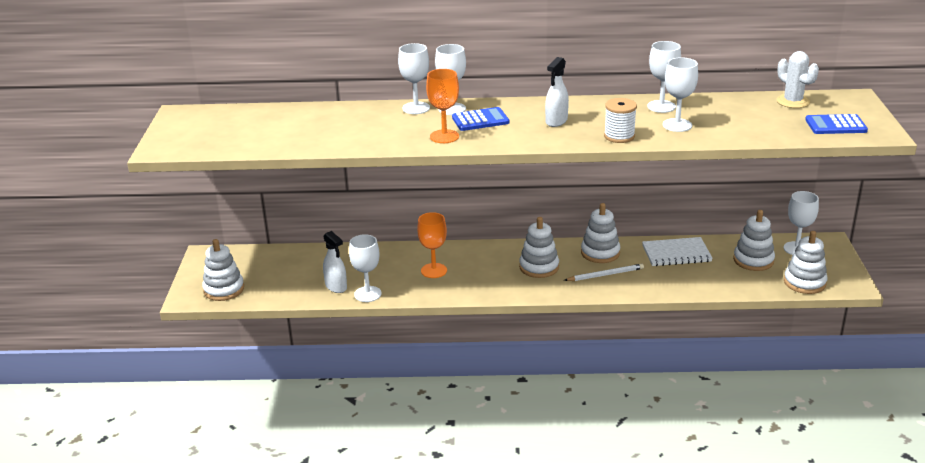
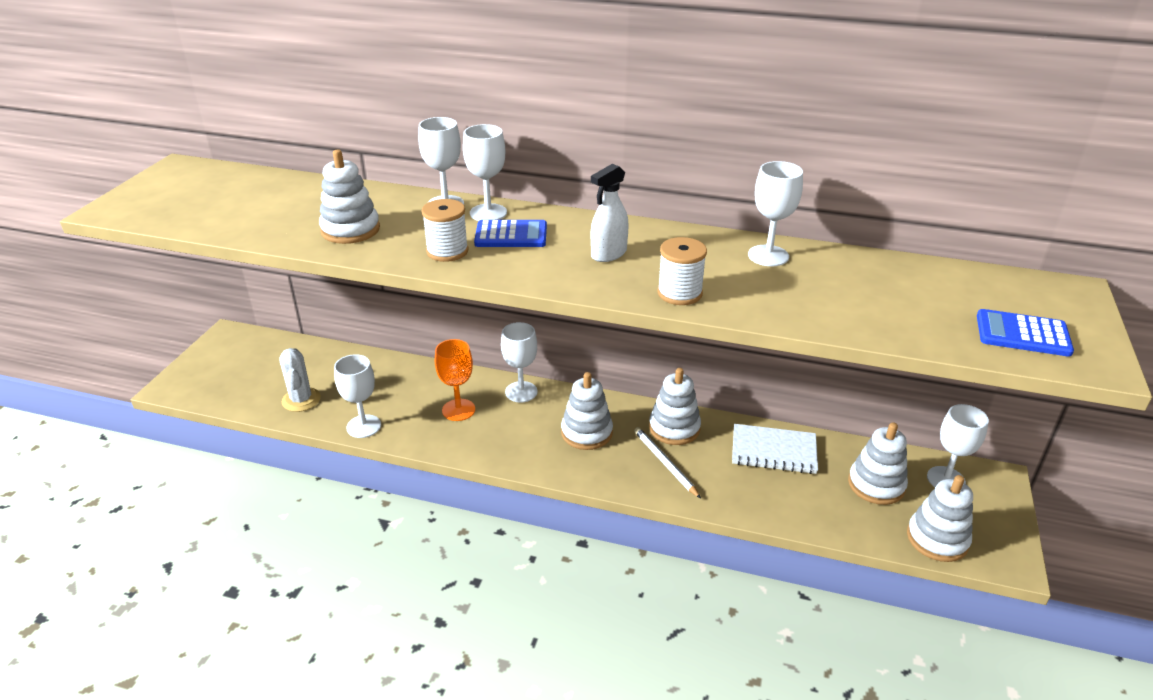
camera: 15 degrees right, 5 degrees up
(224, 289) = (215, 384): white stacking toy -> white stacking toy (350, 230)
(336, 287) = (335, 408): white spray bottle -> none
(444, 136) = (447, 251): orange goblet -> white spool
(605, 275) = (665, 463): white pencil -> white pencil turned 120 degrees counterclockwise
(677, 125) = (774, 290): white goblet -> white goblet (521, 392)
(793, 101) = (970, 281): white cactus -> white cactus (301, 400)

